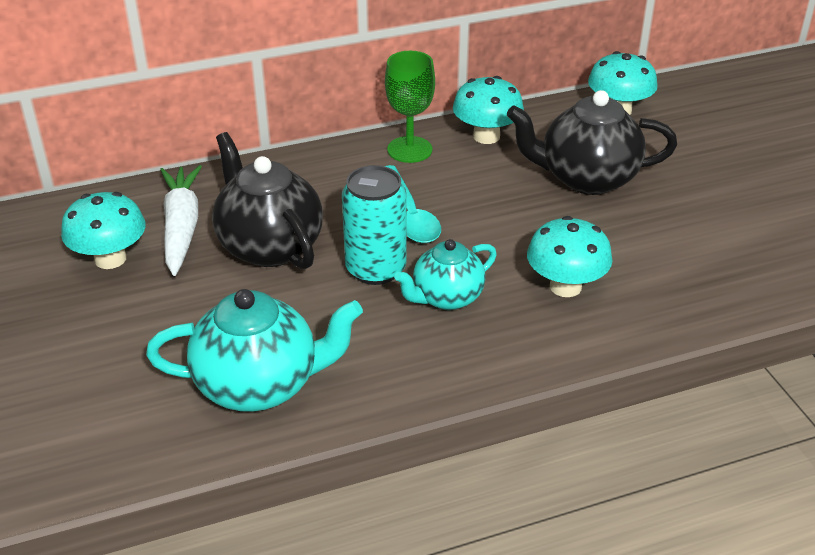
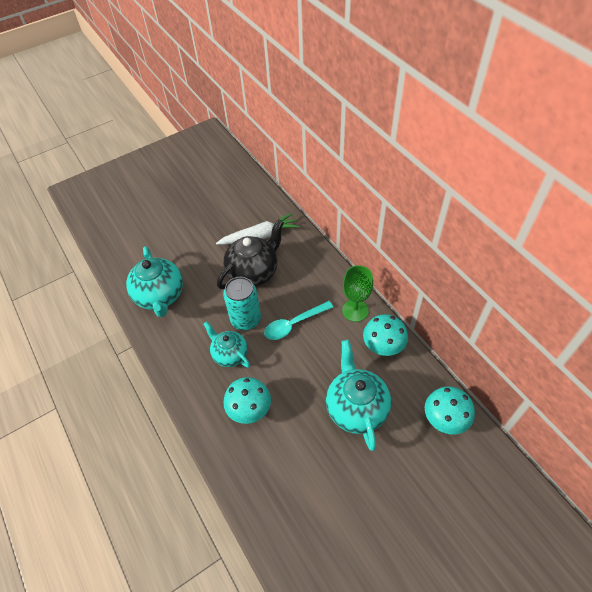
camera: 80 degrees right, 15 degrees up
(110, 259) = (232, 220): turquoise mushroom -> none
(586, 178) = (356, 408): black teapot -> turquoise teapot

